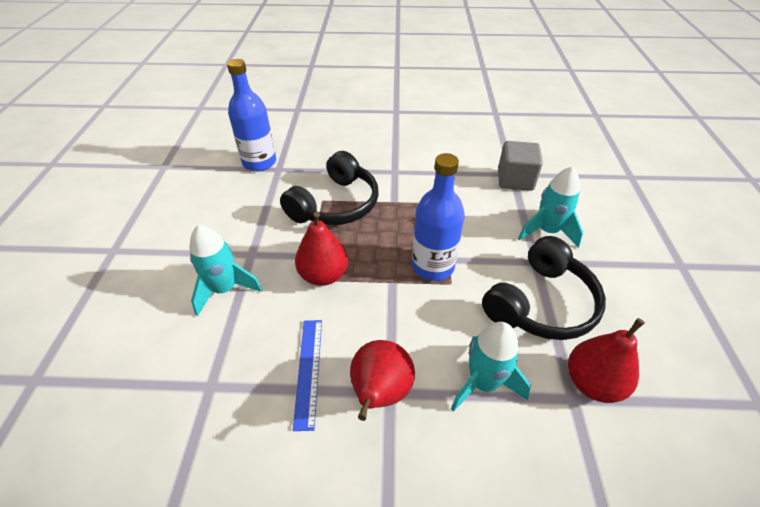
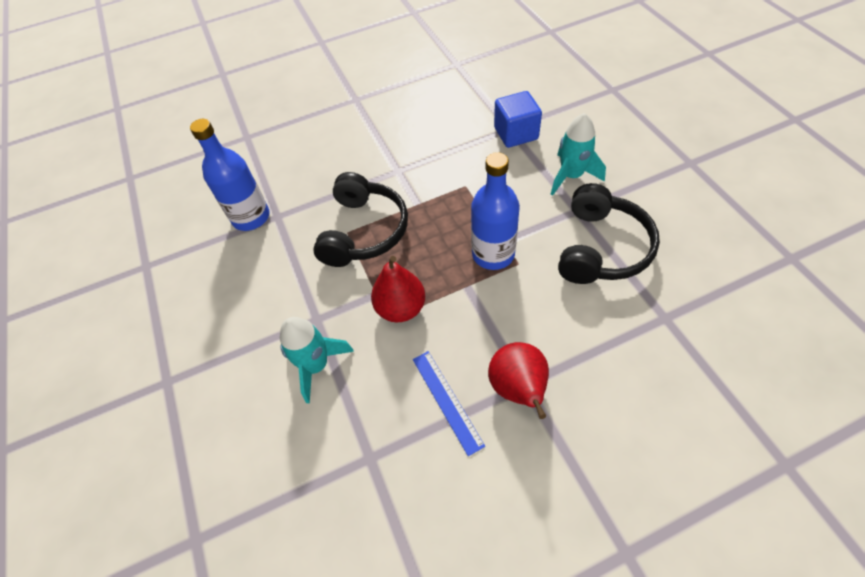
camera: 20 degrees left, 10 degrees up
(483, 383) = (593, 339): turquoise rocket -> none
(515, 180) = (516, 133): grey cube -> blue cube
(592, 383) = (673, 298): red pear -> none

